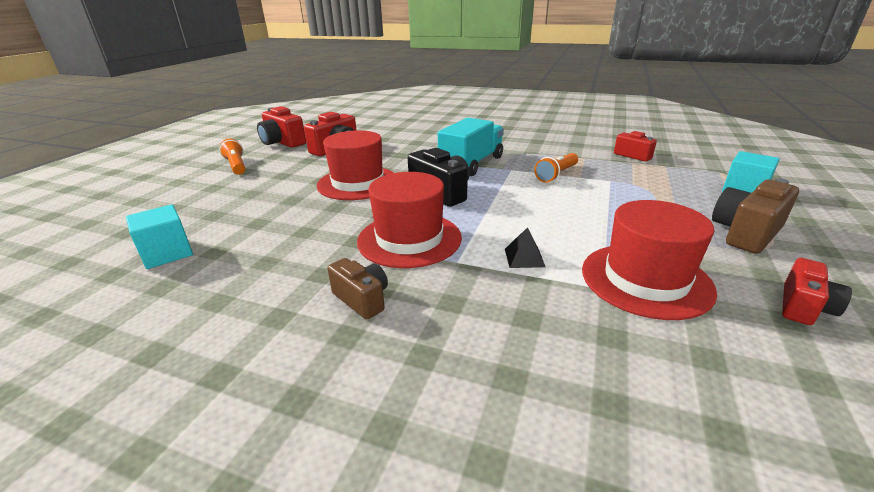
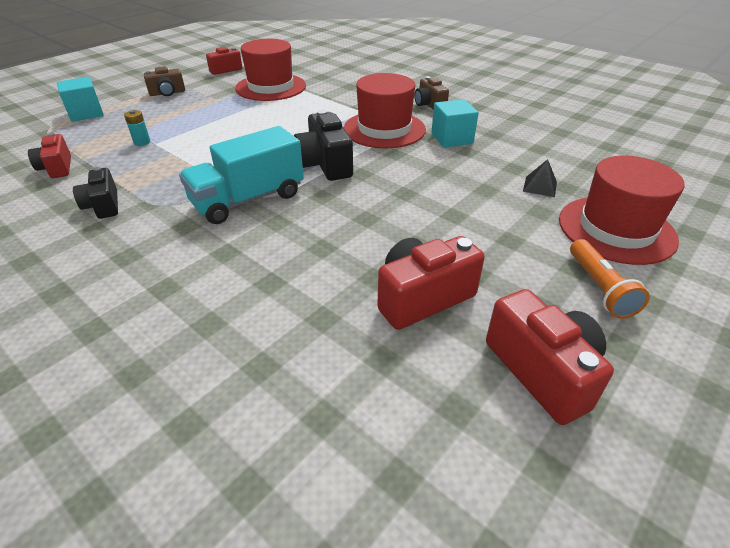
camera: 160 degrees left, 10 degrees up
(167, 253) = (579, 154): turquoise cube -> turquoise cube (452, 138)
(358, 183) = (407, 199): red hat -> red hat (616, 229)
(524, 257) = (319, 106): black pyramid -> black pyramid (540, 186)
(554, 147) = (103, 206): none -> black camera
(556, 175) = (186, 161): orange flashlight -> none
(622, 179) = (142, 142): none -> turquoise battery
(746, 233) = (167, 93): brown camera -> brown camera, size x0.64

